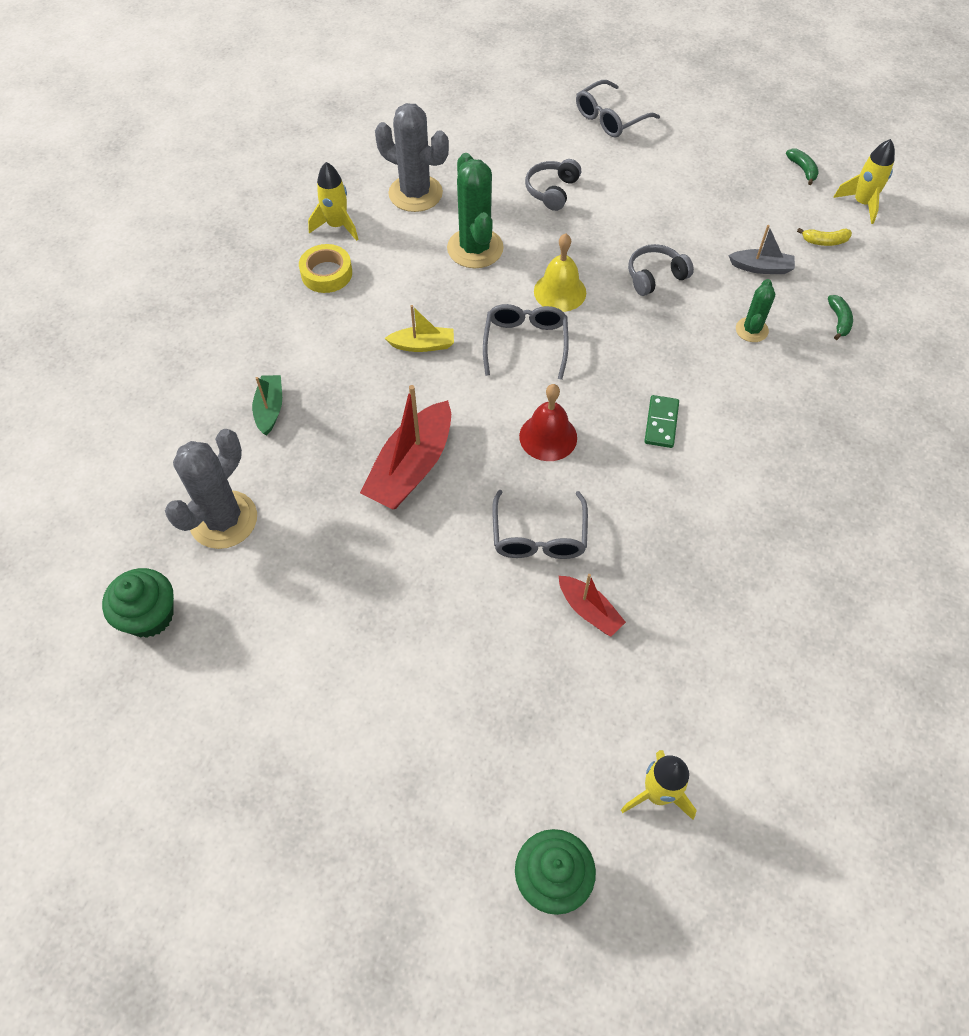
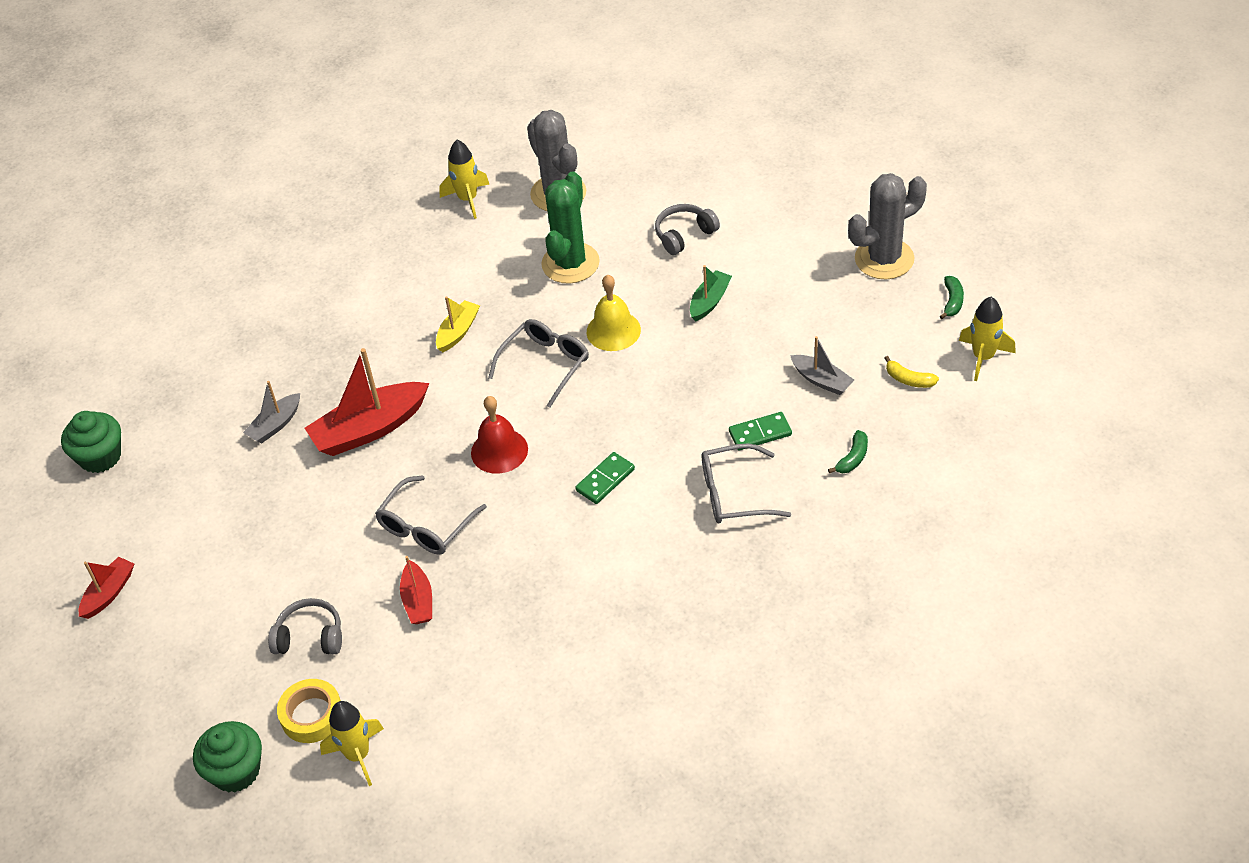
camera: 35 degrees right, 10 degrees down
(223, 520) = (200, 409): grey cactus -> grey cactus (884, 259)
(269, 756) = (109, 593): none -> red boat
(270, 409) = (297, 336): green boat -> green boat (709, 301)
(314, 503) = (275, 425): none -> grey boat
(326, 273) = (427, 239): yellow tape -> yellow tape (312, 715)
(423, 345) = (458, 331): yellow boat -> yellow boat turned 90 degrees counterclockwise
(610, 118) = (801, 183): grey glasses -> grey glasses (734, 494)
(655, 276) = (712, 350): grey headphones -> grey headphones (310, 637)
(751, 330) = (760, 433): green cactus -> green domino

